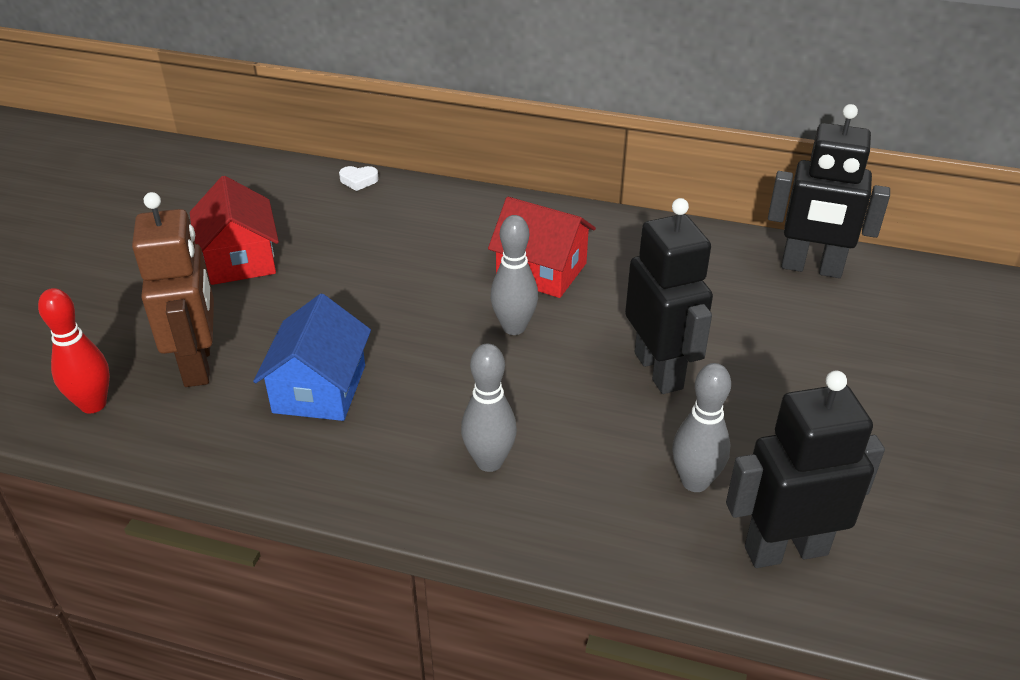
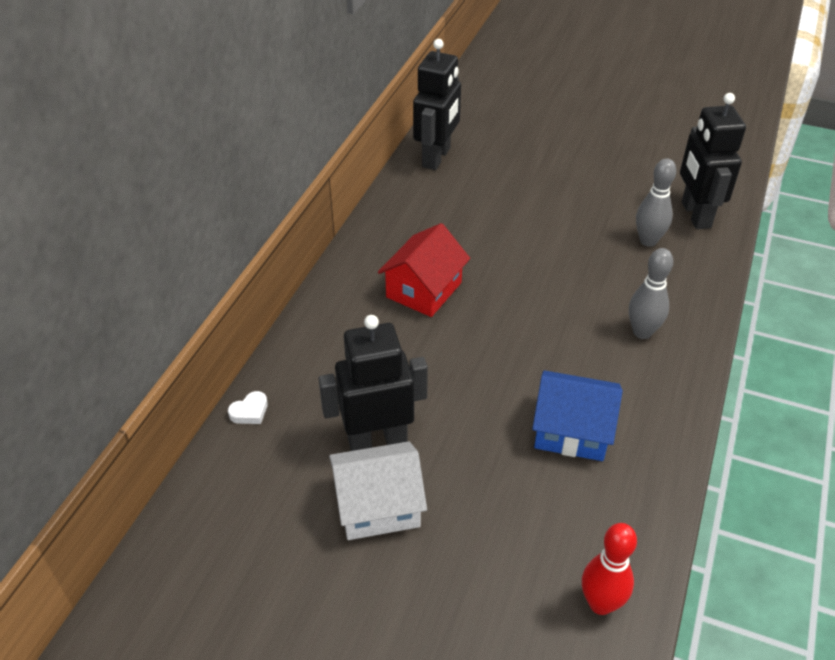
camera: 85 degrees left, 5 degrees up
(198, 364) = (542, 523): brown robot -> none
(240, 259) = (378, 505): red house -> white house
(358, 180) = (250, 411): white heart -> white heart turned 45 degrees clockwise
(514, 327) = (496, 310): grey bowling pin -> none
(659, 370) = (545, 242): black robot -> black robot (377, 439)

